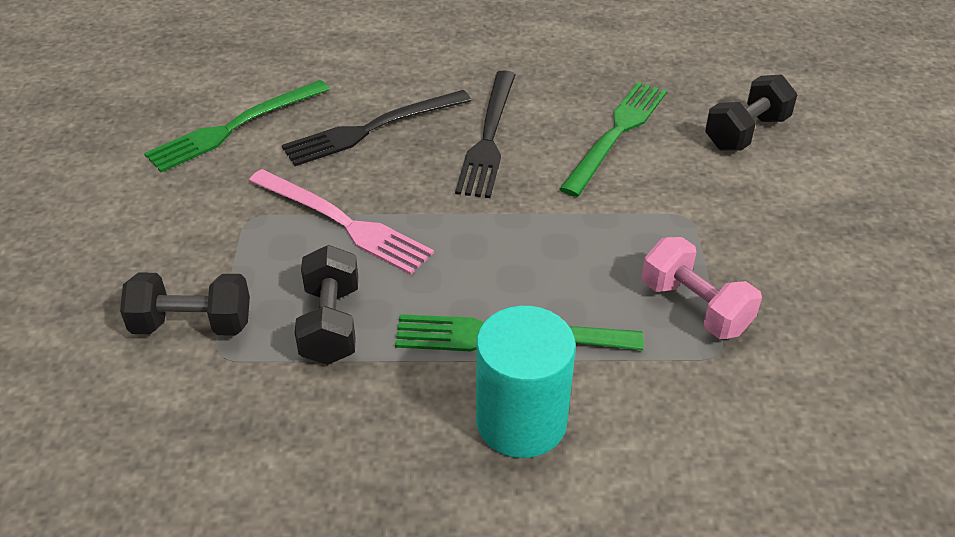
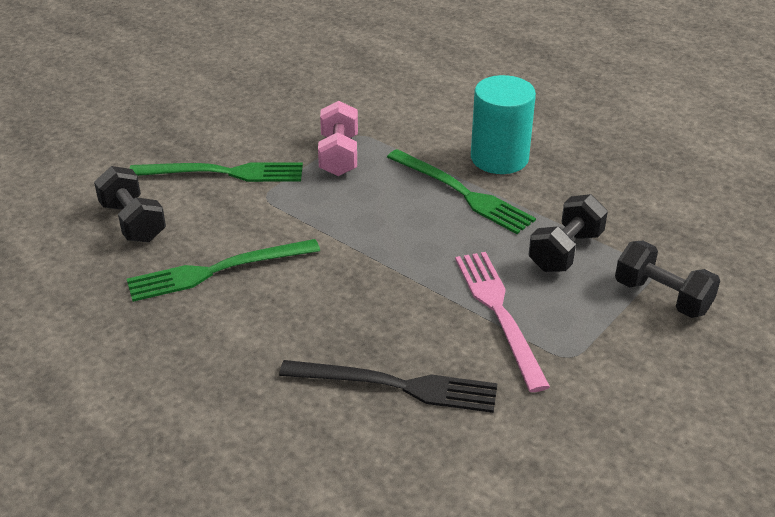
camera: 140 degrees left, 5 degrees down
(234, 127) = (521, 464): green fork -> green fork (223, 173)
(488, 137) = (312, 322): black fork -> none
(746, 132) = (133, 222): black dumbbell -> black dumbbell turned 60 degrees clockwise

